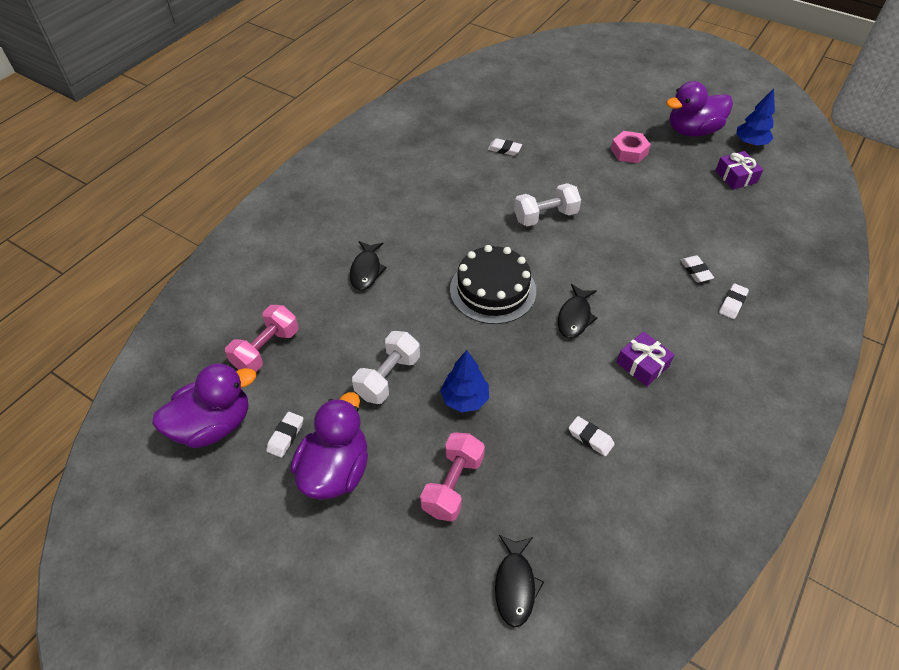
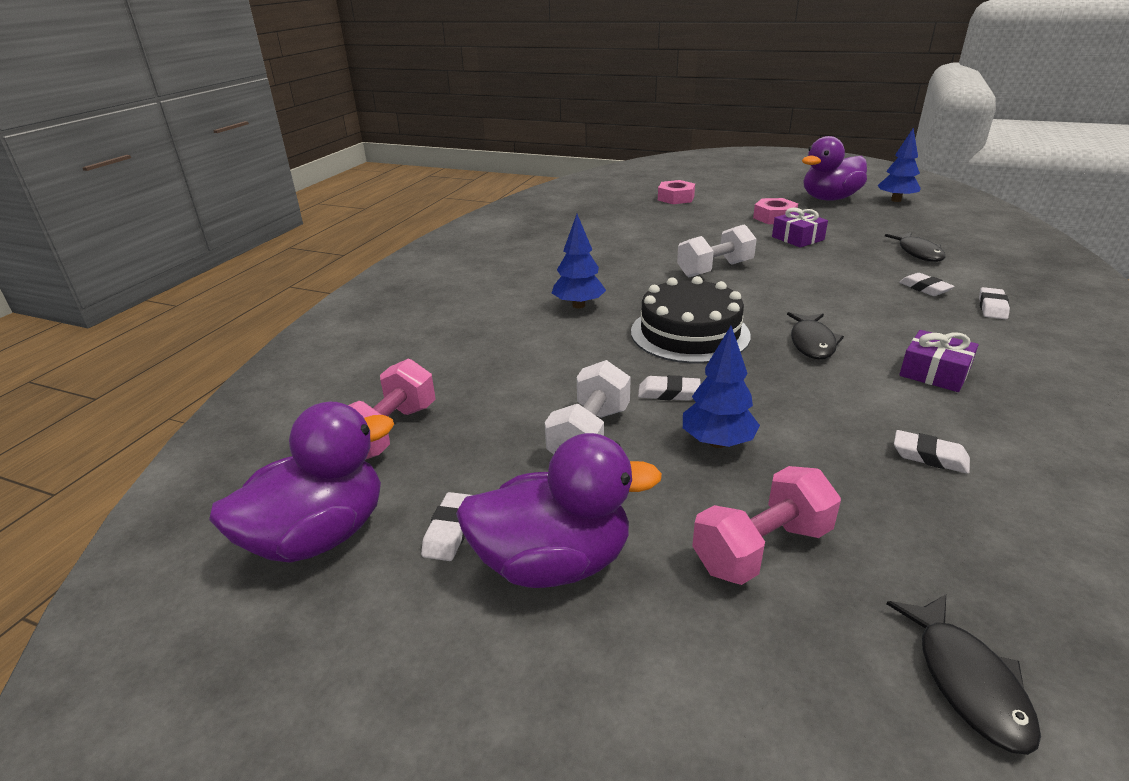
camera: 10 degrees left, 20 degrees down
(336, 470) = (553, 562): purple duck -> purple duck turned 75 degrees clockwise
(366, 270) = (511, 337): black fish -> black fish (918, 253)
(425, 242) = (578, 305): none -> blue tree
(453, 485) = (762, 549): pink dumbbell -> pink dumbbell turned 45 degrees clockwise
(504, 149) = (635, 230): white eraser -> white eraser (668, 393)
(558, 106) = (676, 198): none -> pink nut
(736, 176) = (902, 221): purple gift -> purple gift (797, 238)

